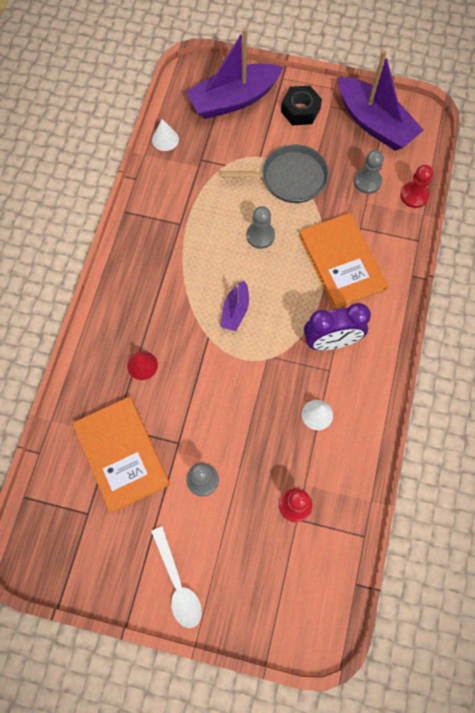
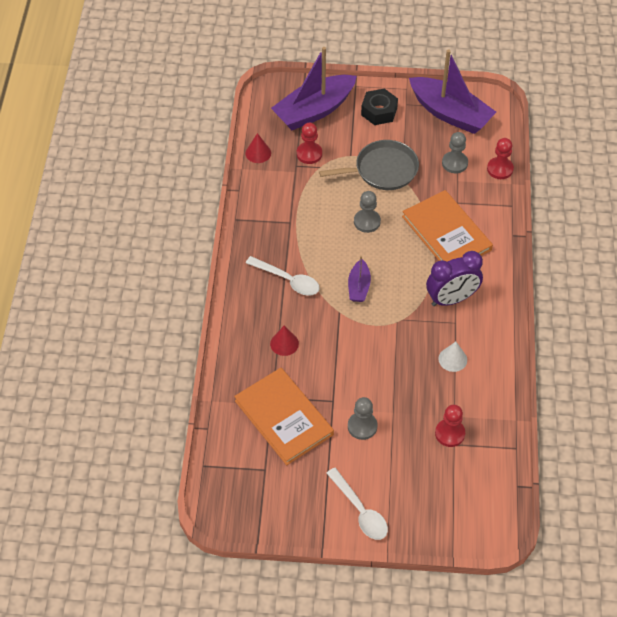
camera: 10 degrees left, 15 degrees down
(163, 291) = (288, 280): none -> white spoon
(165, 139) = (258, 153): white cone -> red cone
(217, 148) = (309, 154): none -> red pawn

